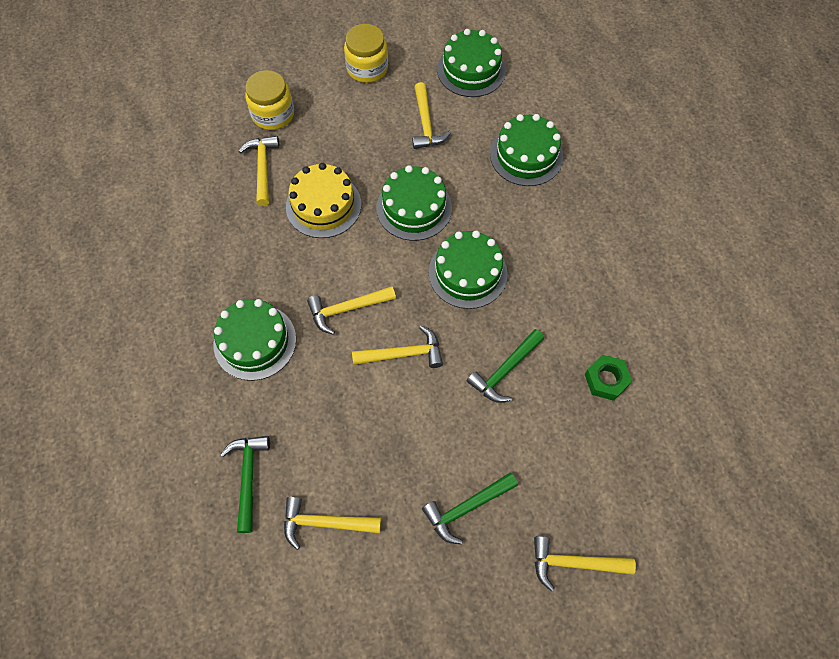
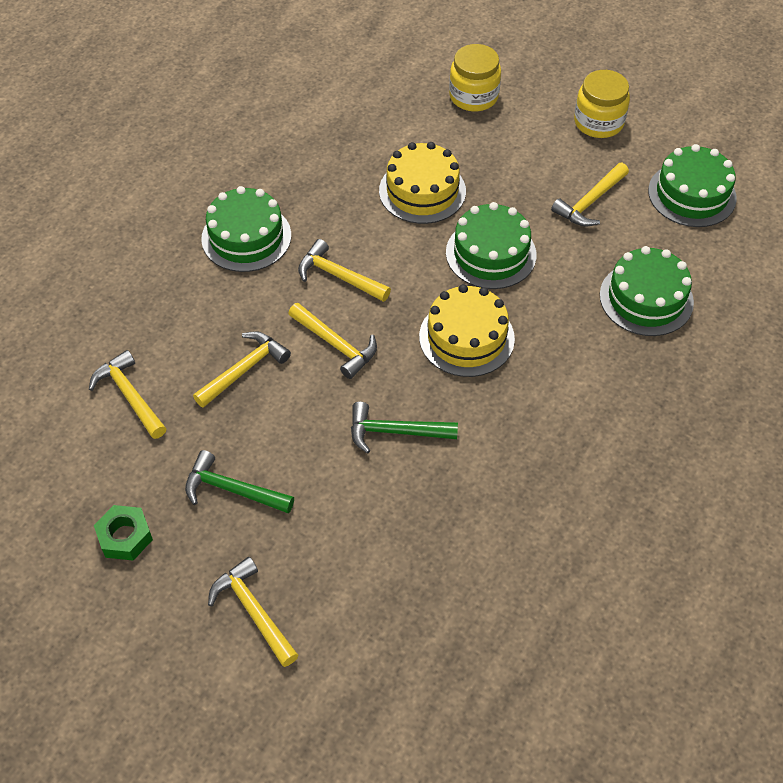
camera: 50 degrees right, 10 degrees down
(248, 477) = (124, 317): green hammer -> none
(263, 168) = (413, 127): yellow hammer -> yellow hammer (244, 369)
(467, 273) = (466, 337): green cake -> yellow cake
(606, 380) = (467, 521): green nut -> green nut (125, 537)

